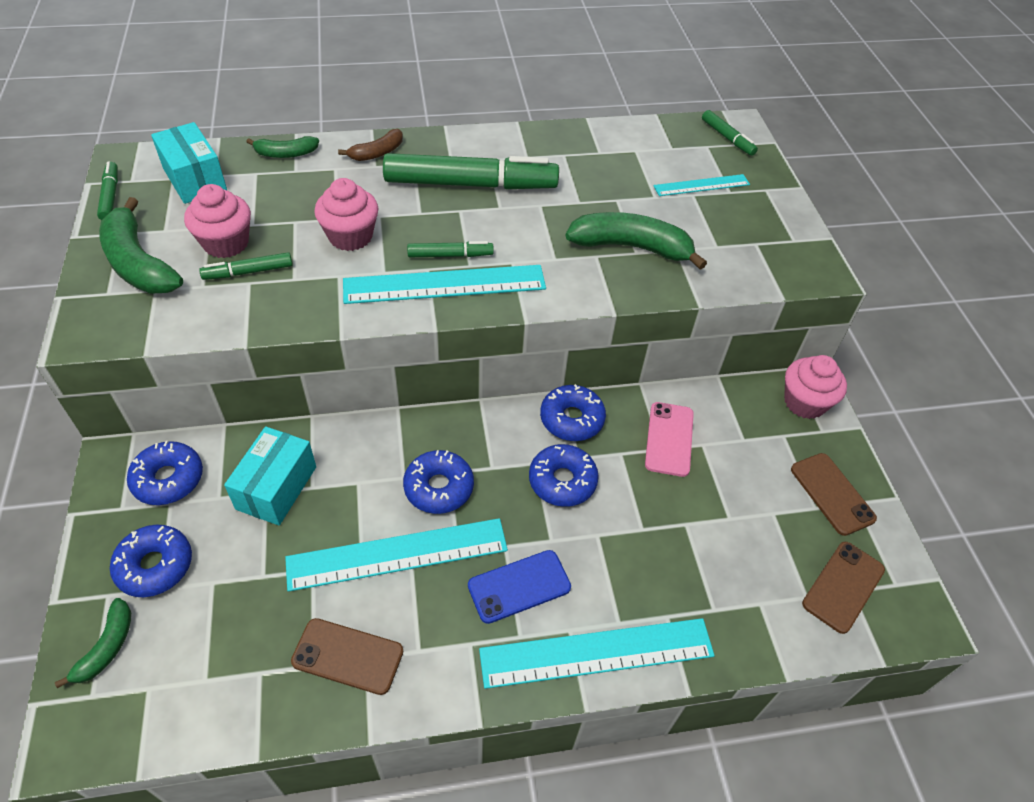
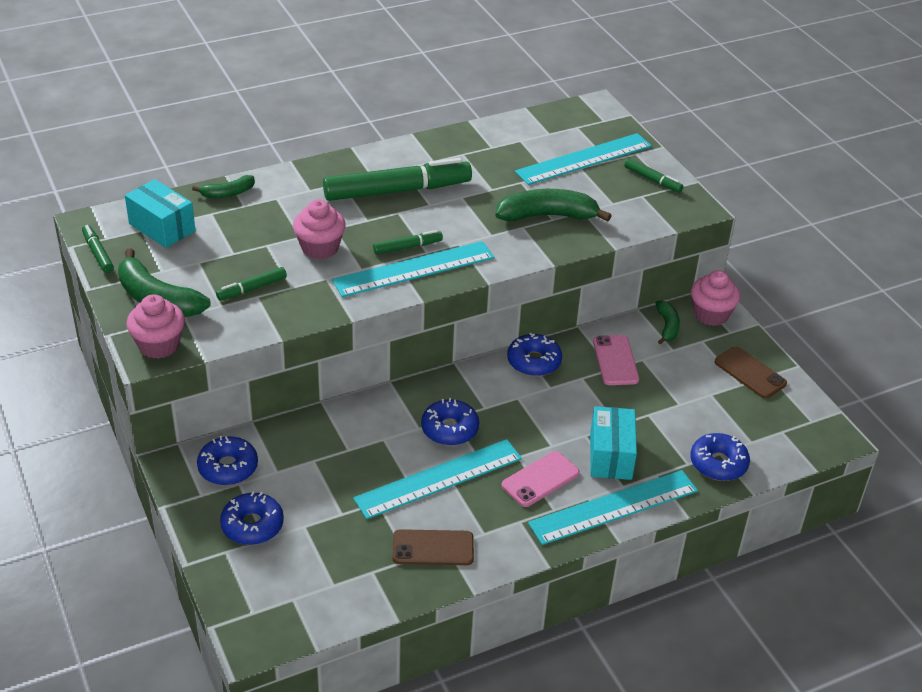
camera: 15 degrees left, 10 degrees down
(107, 647) = (246, 582): green banana -> green banana (667, 326)
(226, 243) = (220, 271): pink cupcake -> pink cupcake (159, 345)
(276, 488) = (320, 455): turquoise box -> turquoise box (610, 456)
(377, 153) = (306, 179): brown banana -> none
(519, 586) = (540, 479): blue phone -> pink phone
(562, 481) = (544, 405): blue donut -> blue donut (718, 463)
(701, 185) = (584, 159): turquoise ruler -> turquoise ruler, size x1.79
(727, 138) = (591, 117): green marker -> green marker (652, 180)
(843, 586) = (775, 430): brown phone -> none

